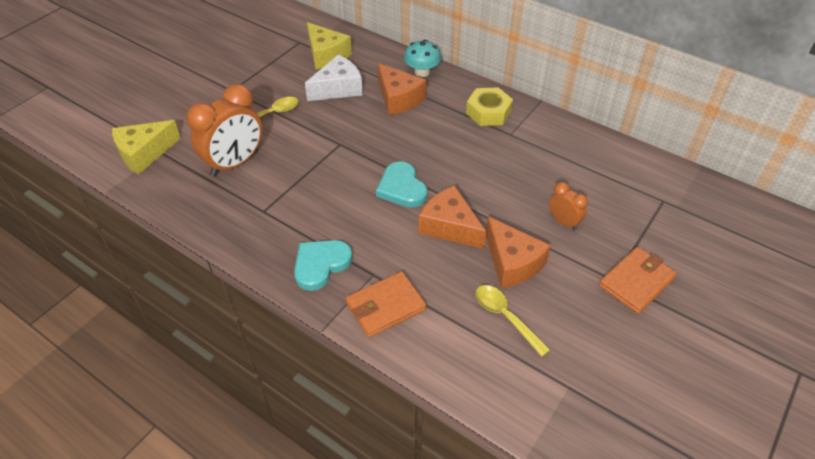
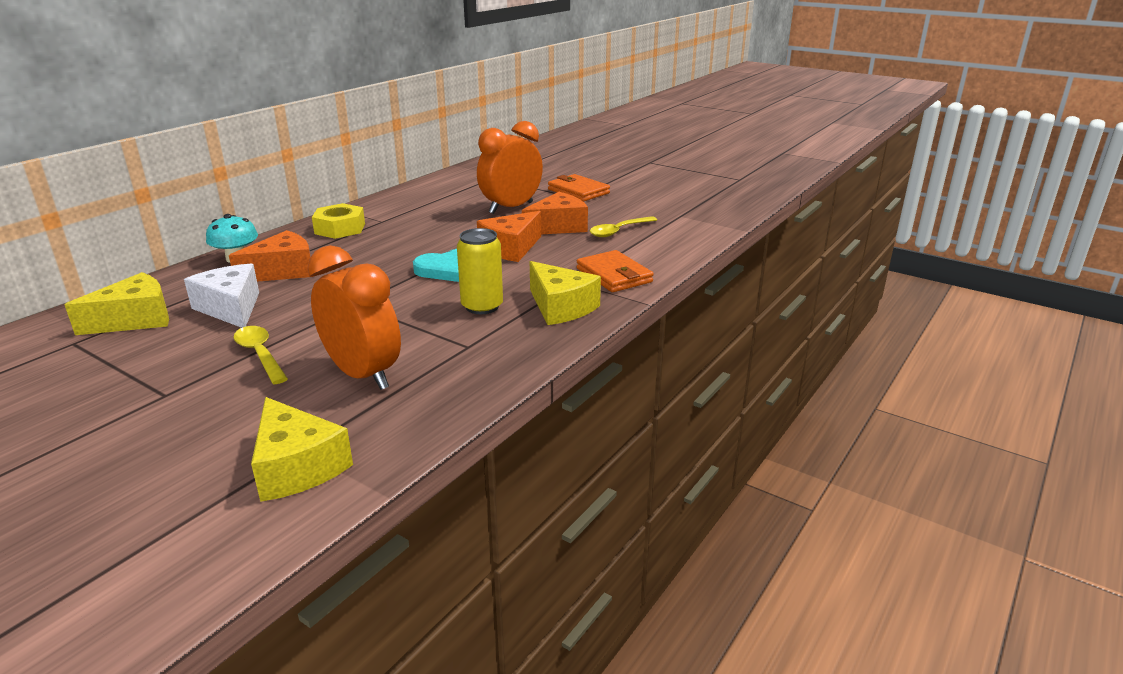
camera: 90 degrees left, 20 degrees down
(321, 265) = (560, 307): turquoise heart -> yellow cheese
(327, 214) = (482, 306): none -> yellow can
(563, 222) = (511, 208): orange clock -> orange clock, size x1.97

